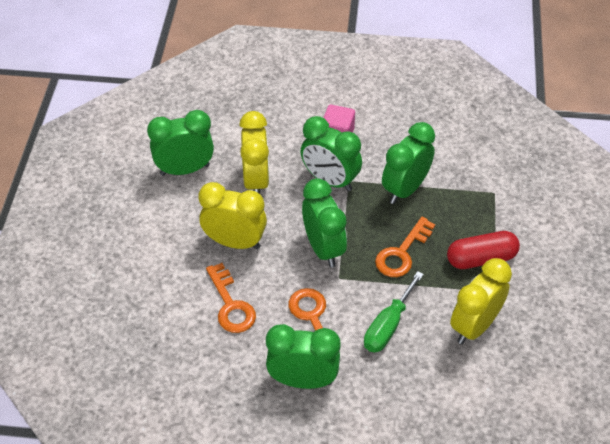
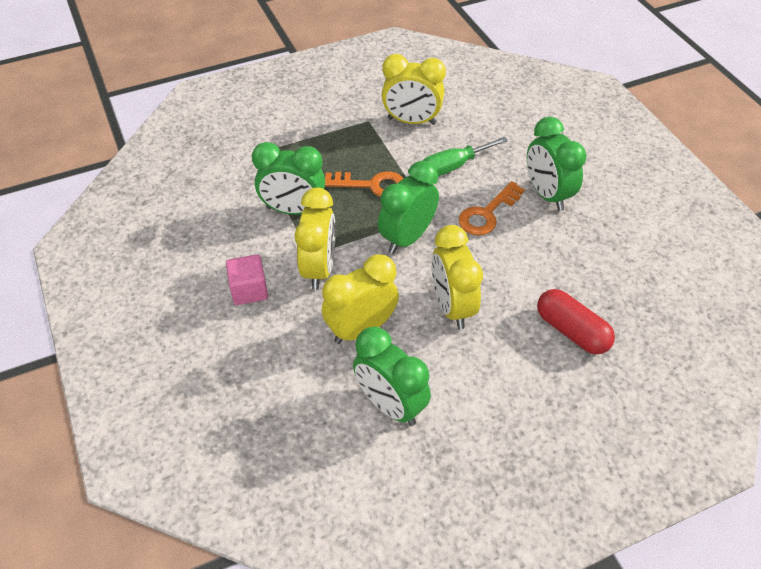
camera: 120 degrees left, 0 degrees up
(231, 305) = (522, 274): orange key -> none
(330, 180) = (319, 269): green clock -> yellow clock
(388, 326) = (453, 166): green screwdriver -> green screwdriver turned 150 degrees clockwise
(481, 259) = (341, 138): red capsule -> red capsule (571, 331)

